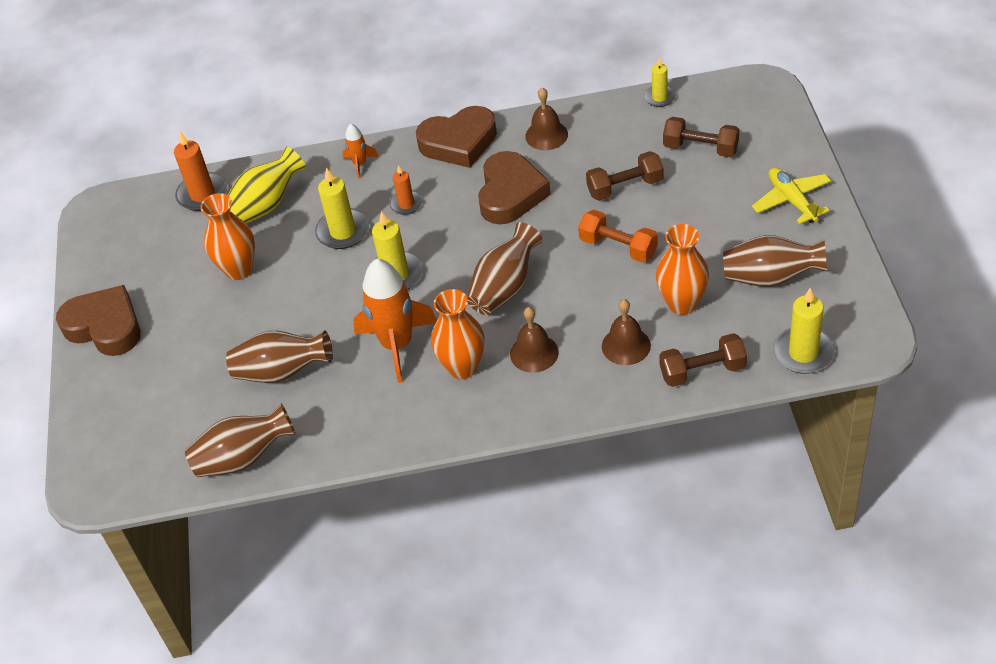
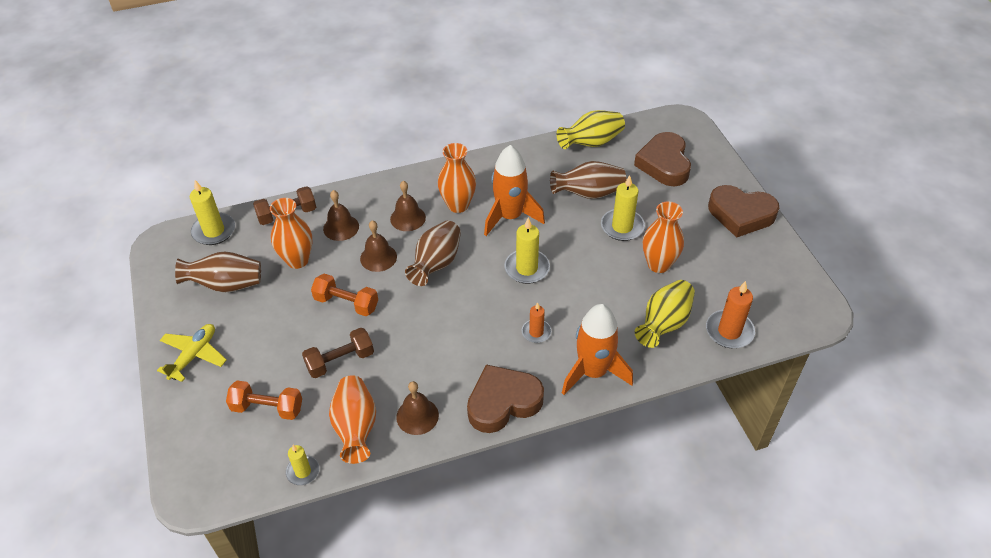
camera: 165 degrees right, 0 degrees up
(243, 458) = (591, 143): brown vase -> yellow vase
(343, 231) = (584, 303): yellow candle -> yellow candle (622, 227)
(360, 164) = (593, 372): orange rocket -> orange rocket, size x2.10
(510, 194) = (444, 348): brown heart -> brown heart (664, 164)
(577, 300) = (378, 257): none -> brown bell
(609, 128) = (355, 427): none -> orange vase
(700, 148) = (267, 408): brown dumbbell -> orange dumbbell
(791, 201) = (194, 355): yellow plane -> yellow plane turned 120 degrees counterclockwise

